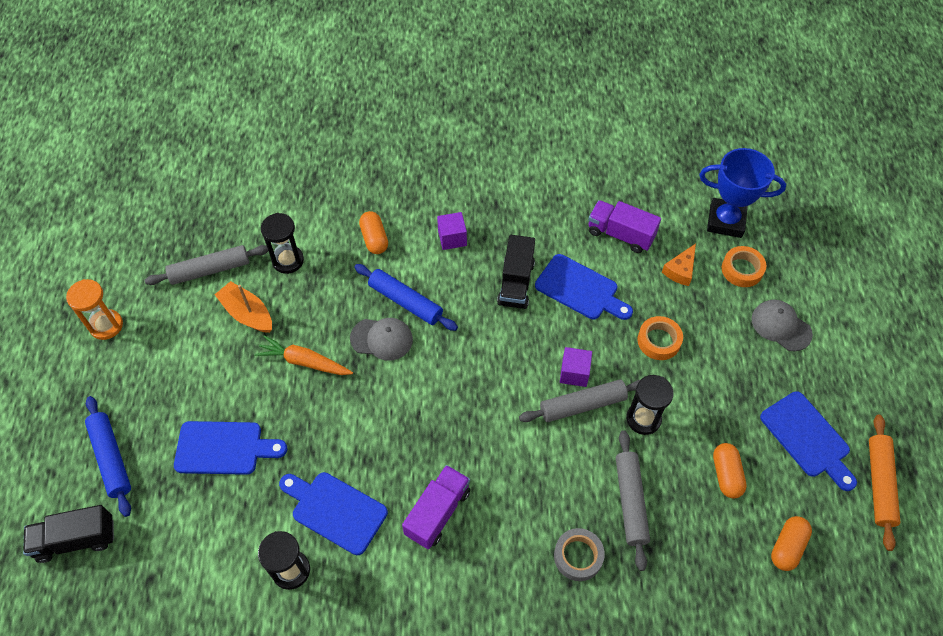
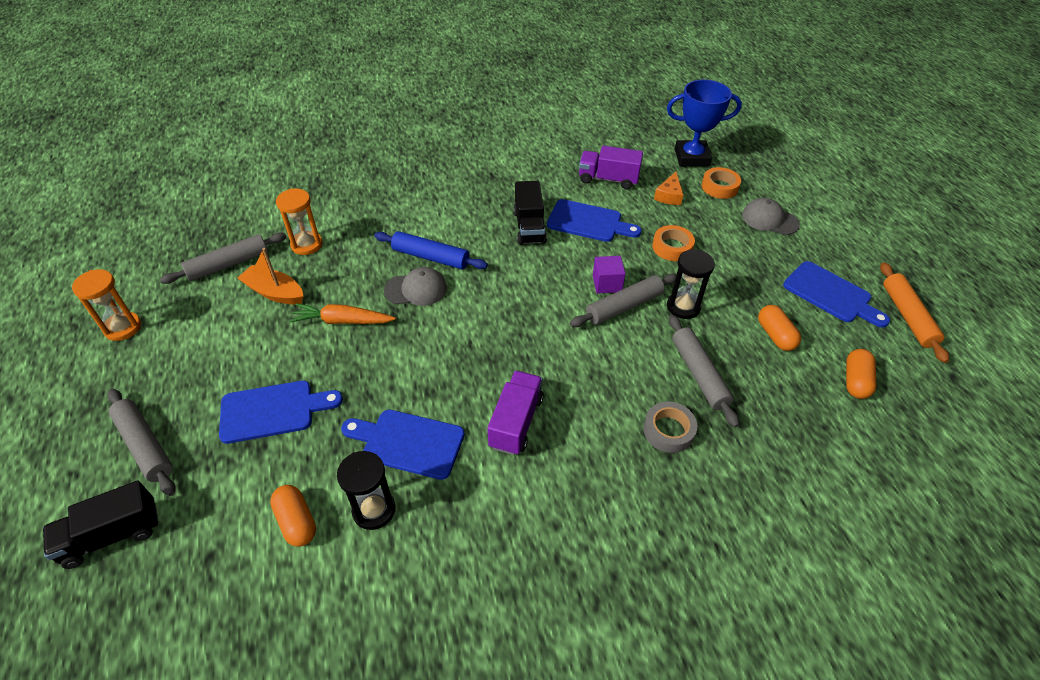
camera: 15 degrees left, 10 degrees down
(111, 458) = (145, 445): blue rolling pin -> grey rolling pin
(288, 260) = (307, 245): black hourglass -> orange hourglass
(374, 239) = (387, 216): orange capsule -> orange capsule (297, 521)
(452, 238) = (460, 204): purple cube -> none

